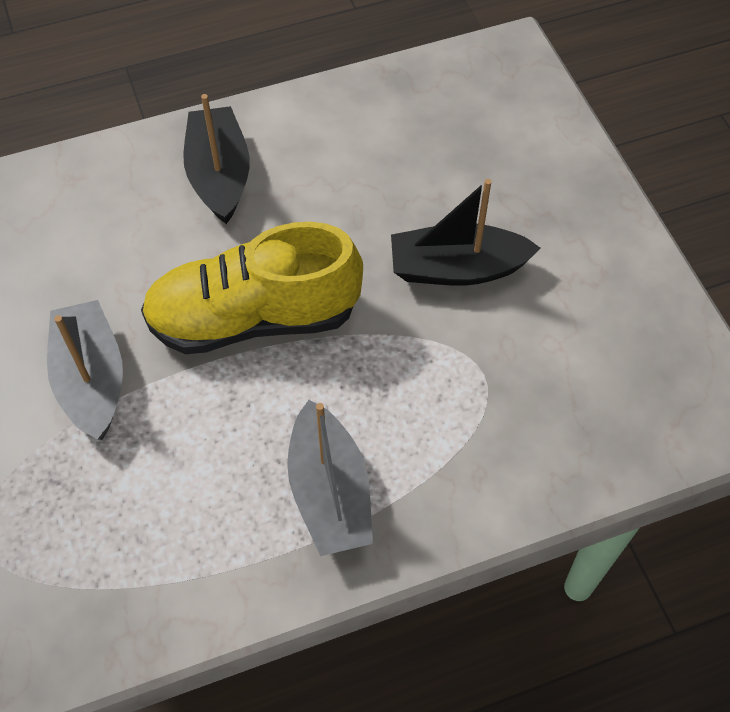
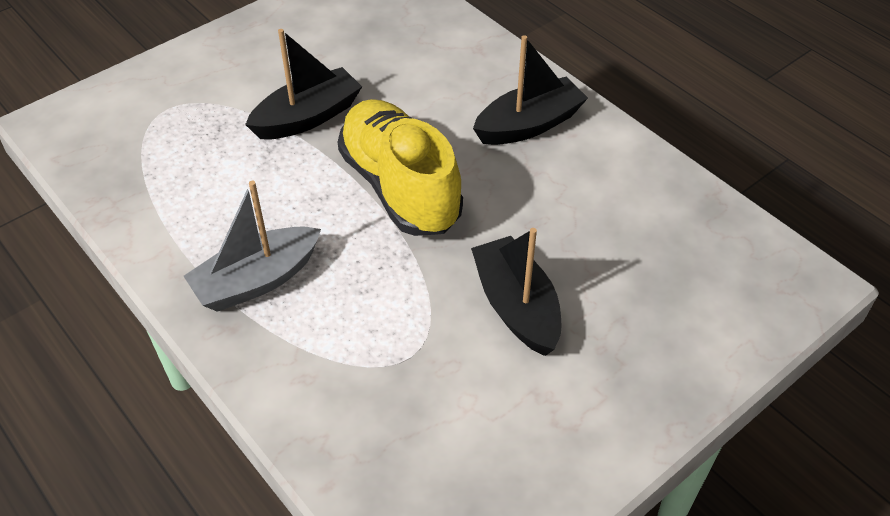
camera: 70 degrees right, 10 degrees down
(91, 379) = (308, 117): grey boat -> black boat

